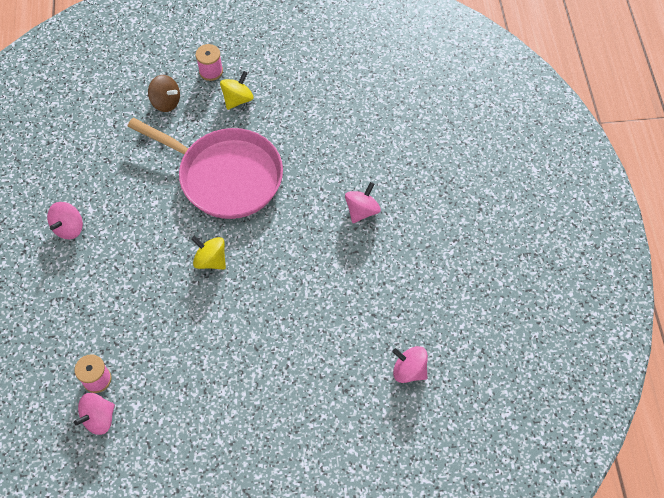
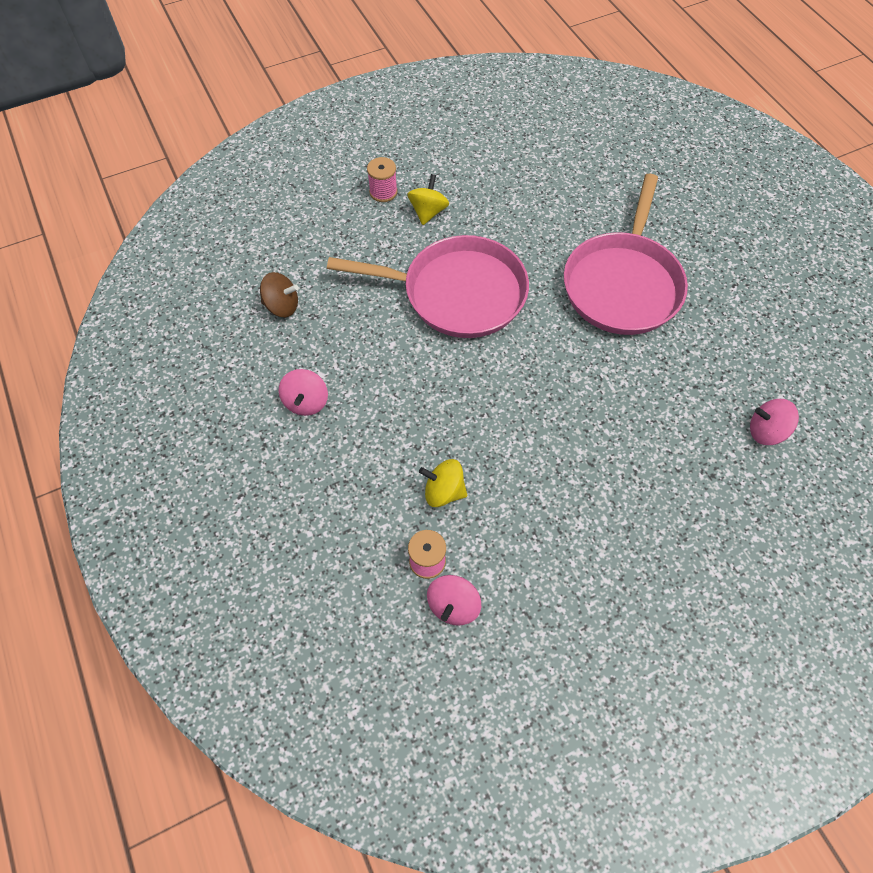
camera: 20 degrees left, 0 degrees up
(166, 102) = (350, 236): brown spinning top -> brown spinning top (282, 306)
(211, 260) = (489, 386): yellow spinning top -> yellow spinning top (443, 491)
(362, 211) = (623, 285): pink spinning top -> pink pan

